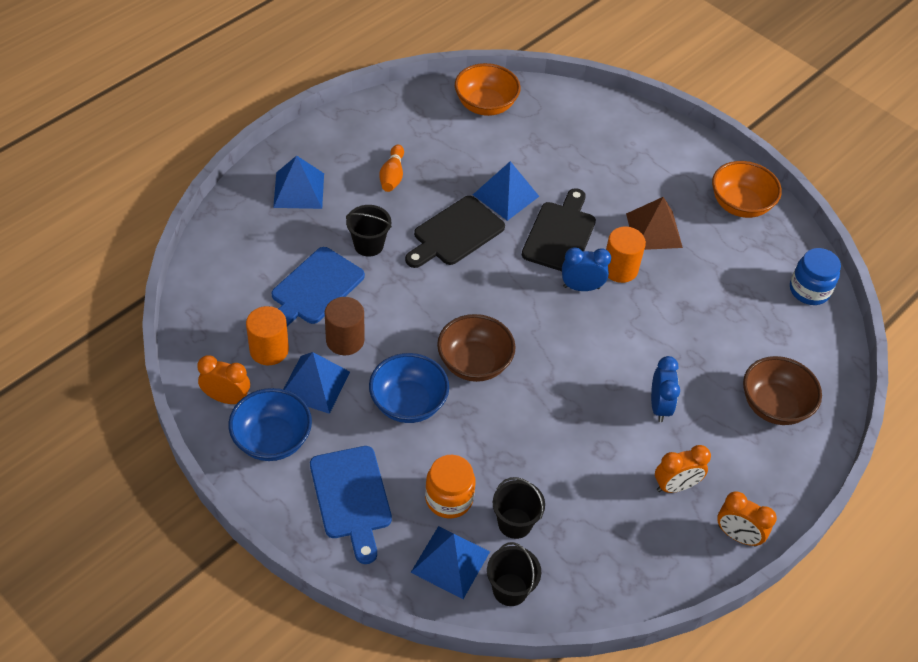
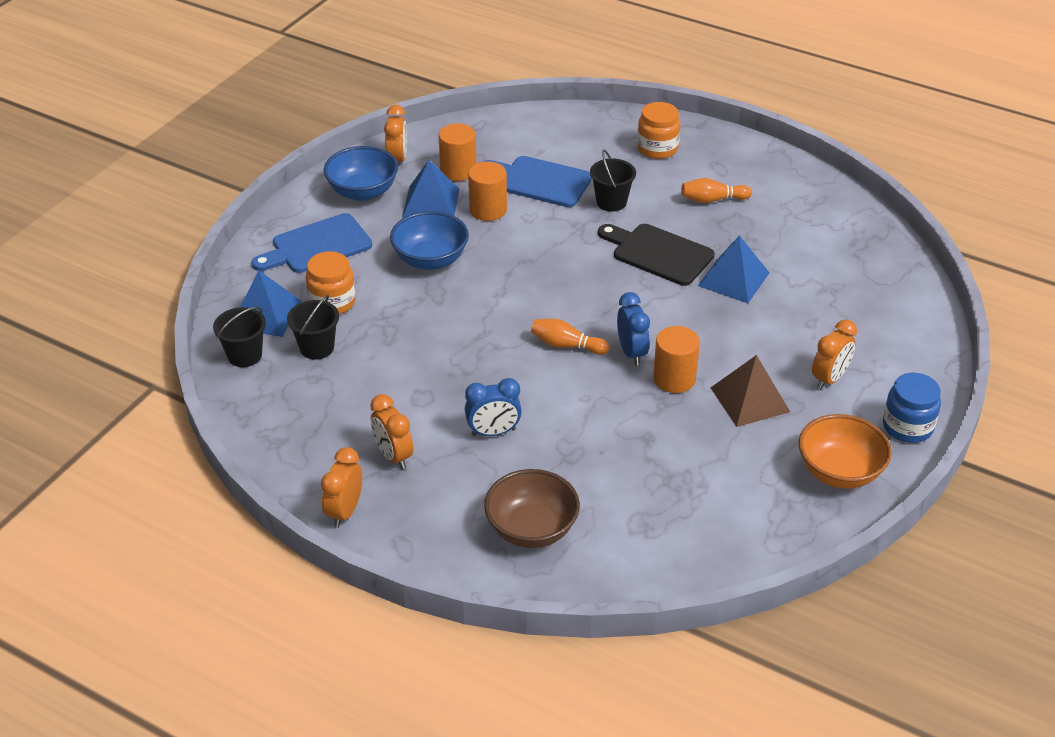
camera: 80 degrees right, 10 degrees down
(299, 190) = (657, 148): blue pyramid -> orange jar
(345, 340) = (488, 210): brown cylinder -> orange cylinder
(474, 363) = (495, 293): brown bowl -> none
(485, 105) = (861, 243): orange bowl -> none
(560, 234) = (700, 326): black cutting board -> none
(561, 329) = (566, 345): none -> orange bowling pin
(640, 177) = (829, 379): none -> orange clock
(809, 290) = (729, 550): blue jar -> blue jar (907, 426)

